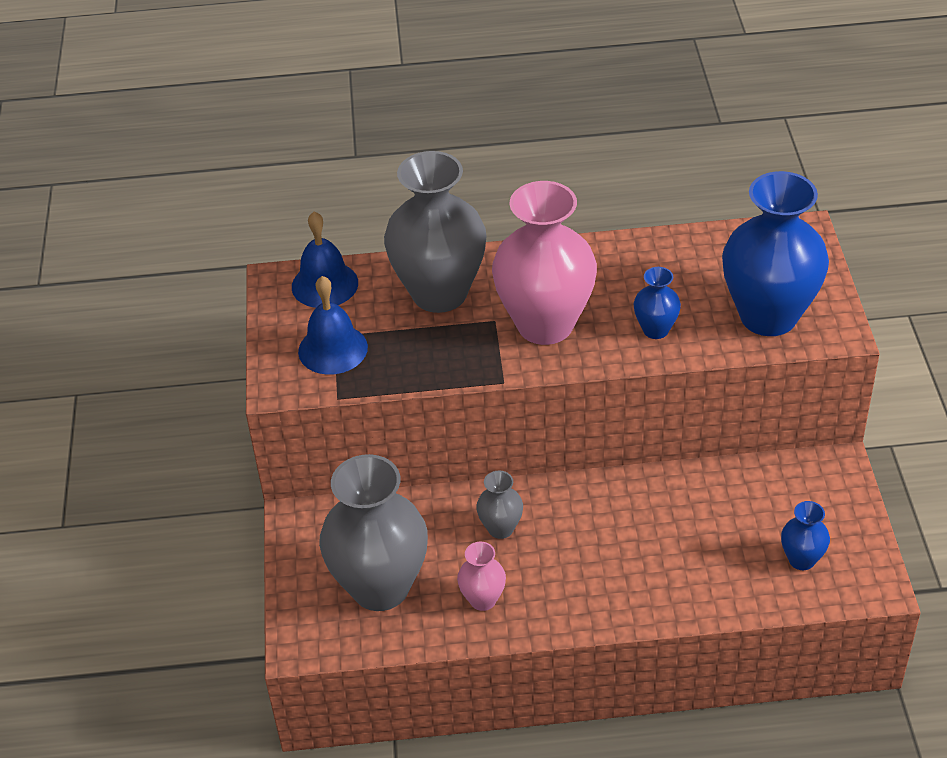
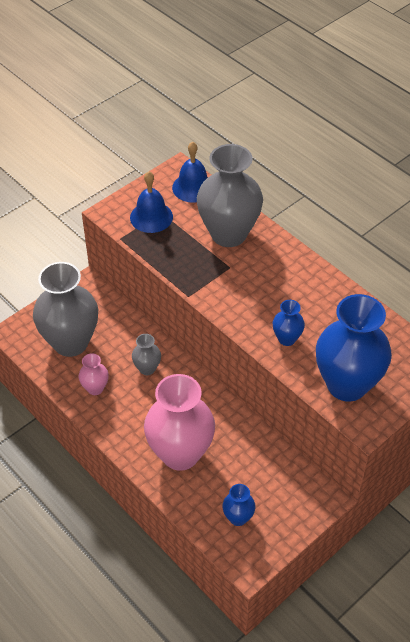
camera: 50 degrees right, 5 degrees up
(545, 324) = (246, 289): pink vase -> pink vase (180, 454)

